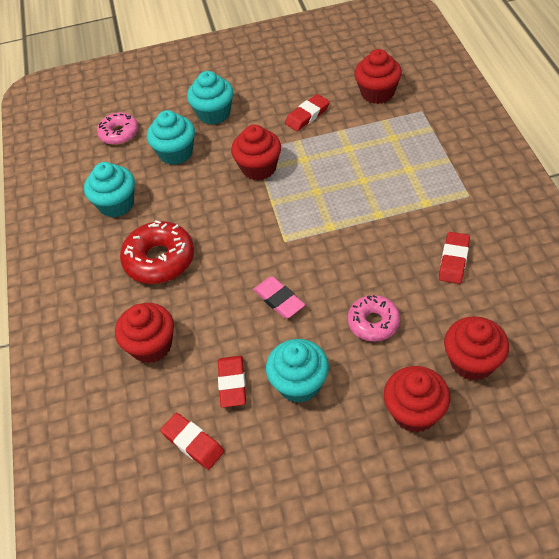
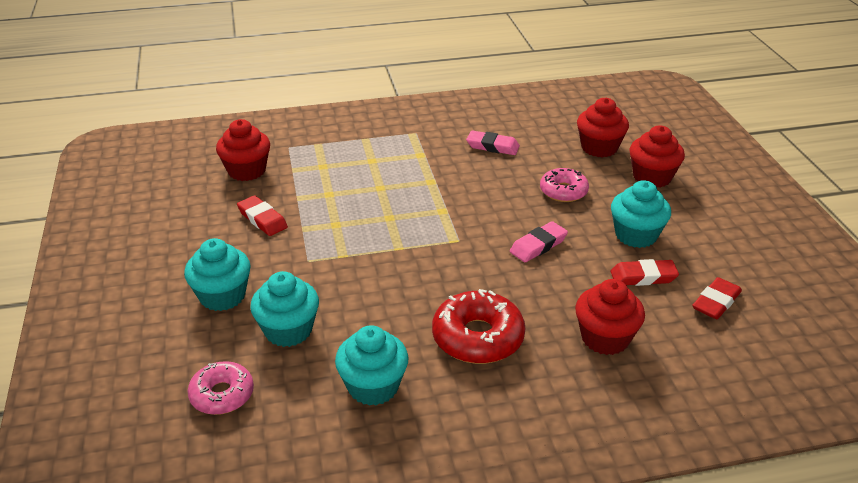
camera: 95 degrees left, 15 degrees down
(259, 168) = (340, 257): red cupcake -> none
(453, 260) = (492, 146): red eraser -> pink eraser

